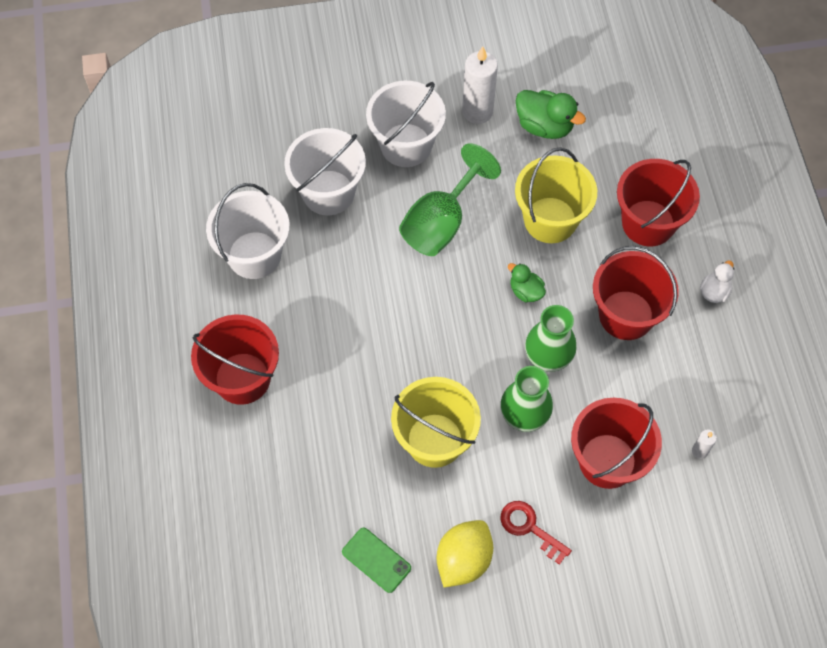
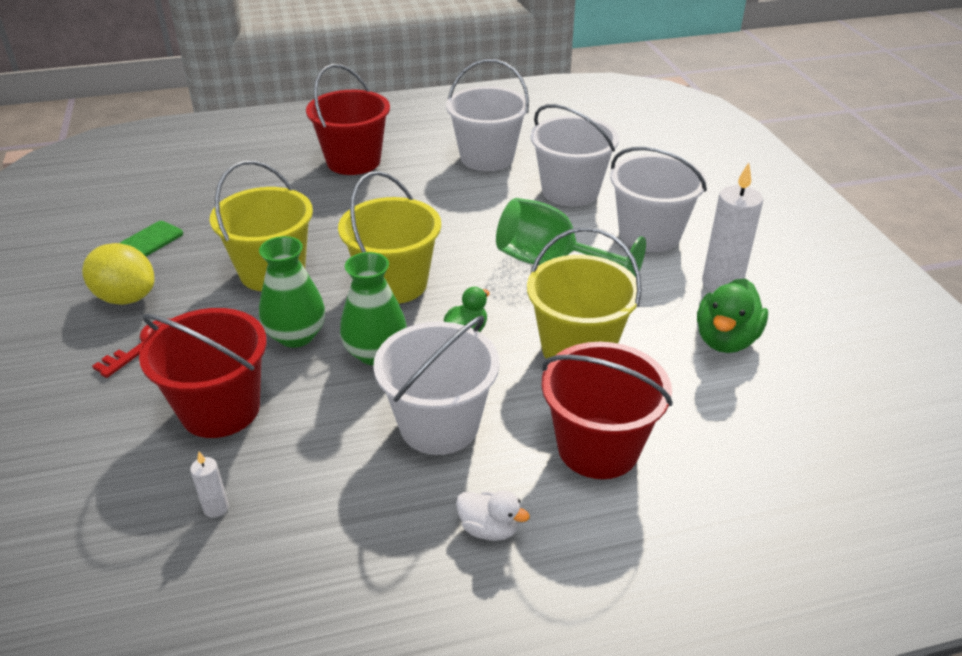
camera: 85 degrees right, 25 degrees down
(460, 342) = (394, 284): none -> yellow bucket
(626, 315) = (439, 425): red bucket -> white bucket

